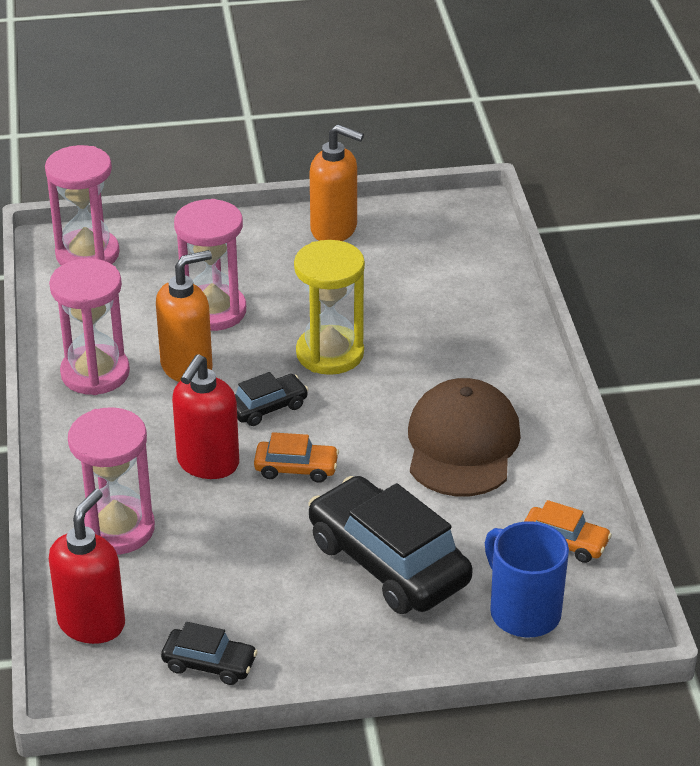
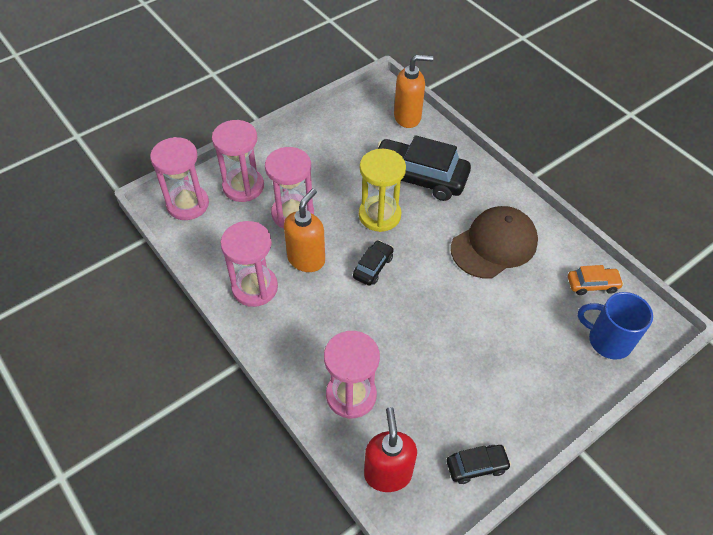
camera: 30 degrees left, 15 degrees up
(175, 259) = (243, 186): none -> pink hourglass
(207, 463) = (368, 322): red soap dispenser -> none
(296, 468) = (420, 302): orange car -> none
(334, 230) = (320, 131): orange soap dispenser -> orange soap dispenser (408, 117)
(388, 562) = (517, 342): black car -> black car (419, 177)
(462, 444) = (494, 245): brown cap -> brown cap turned 75 degrees clockwise

